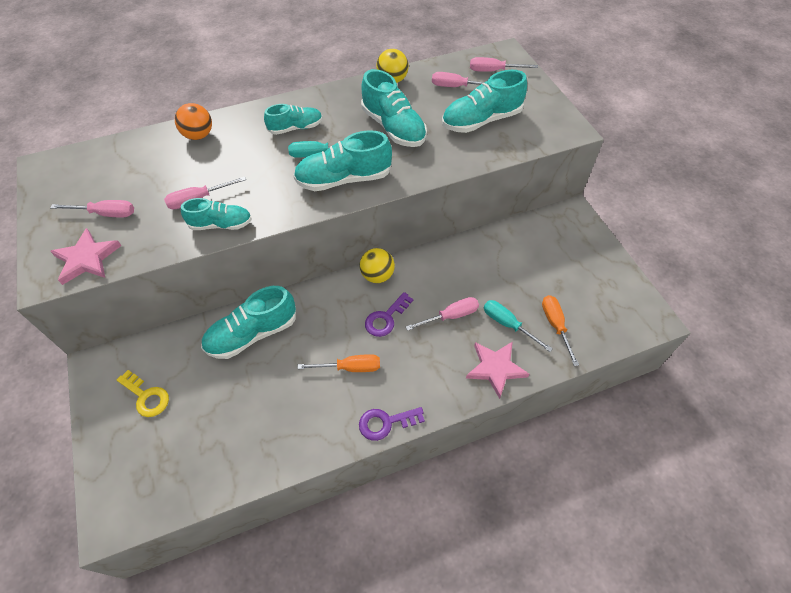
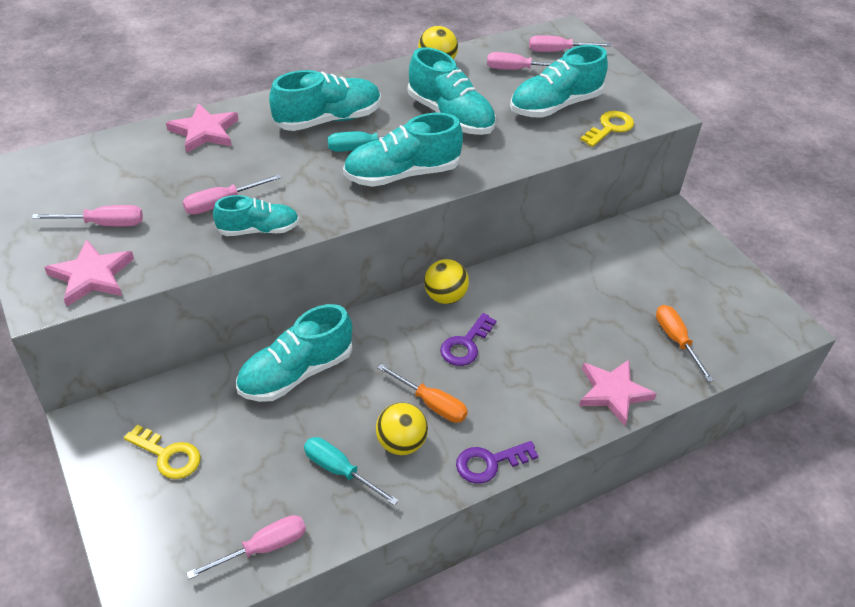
camera: 10 degrees left, 10 degrees down
(199, 135) = (204, 131): orange ball -> pink star
(296, 128) = (328, 120): turquoise shoe -> turquoise shoe, size x1.60
(320, 400) = (401, 443): none -> yellow ball
(350, 367) = (431, 403): orange screwdriver -> orange screwdriver turned 45 degrees clockwise
(450, 316) = (546, 337): pink screwdriver -> pink screwdriver (263, 548)
(508, 324) = (618, 343): turquoise screwdriver -> turquoise screwdriver (339, 471)
(523, 143) = (609, 128): none -> yellow key

